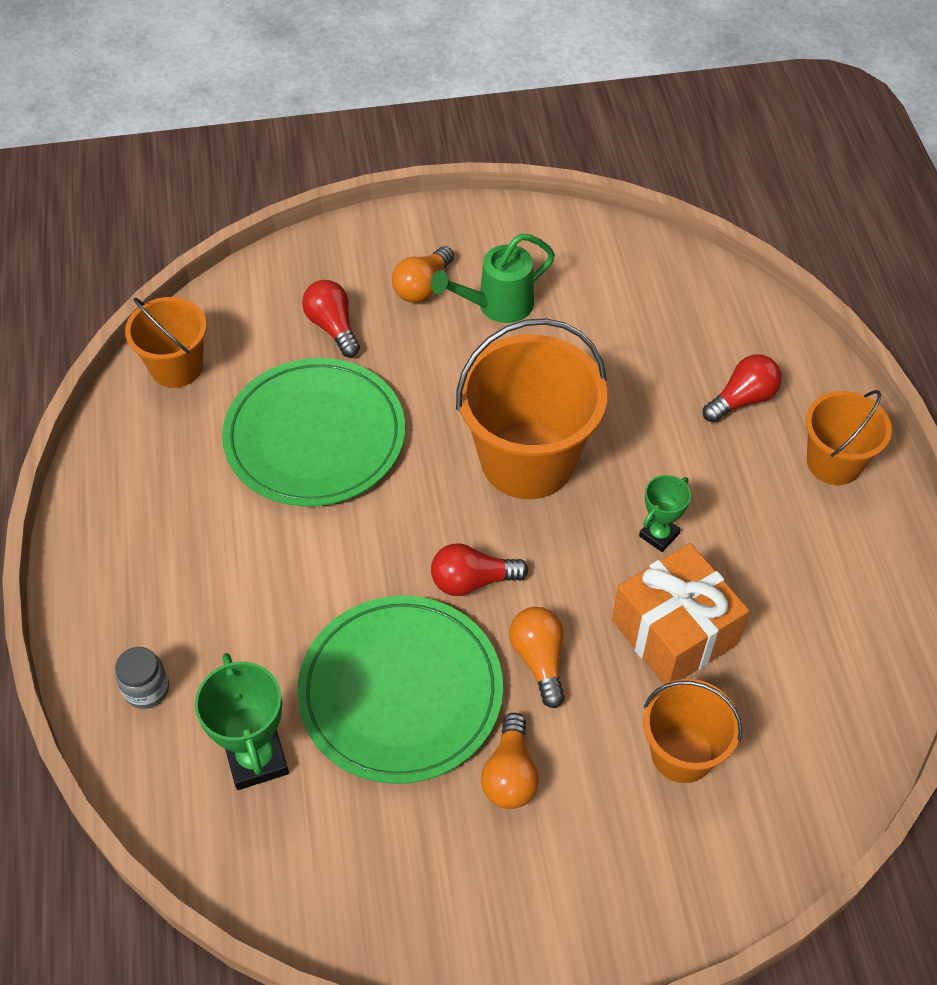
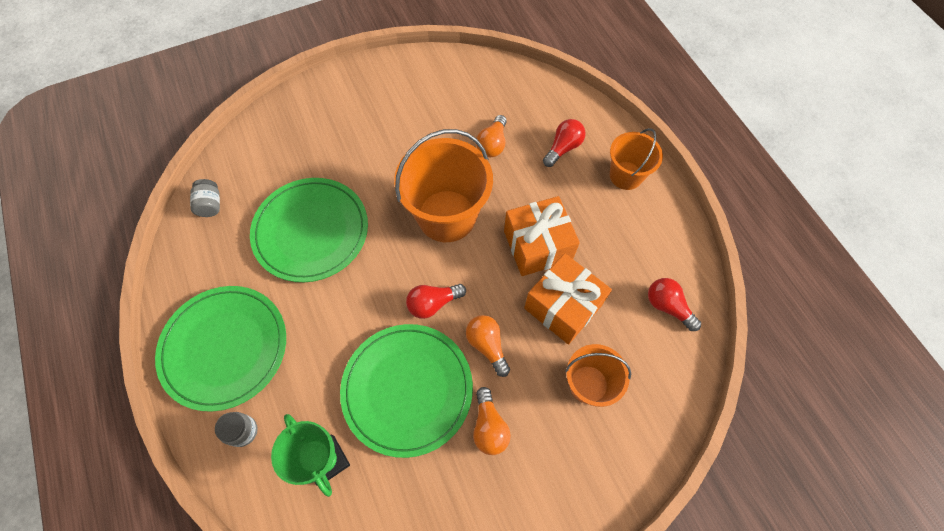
camera: 15 degrees left, 10 degrees up
(148, 570) = (224, 348): none -> green plate
(176, 367) = (210, 205): orange bucket -> grey jar
(333, 327) = (304, 156): red light bulb -> red light bulb (667, 306)
(422, 286) = (354, 118): orange light bulb -> orange light bulb (492, 144)
(497, 305) = (403, 120): green watering can -> none
(659, 535) = (537, 246): green trophy -> orange gift

